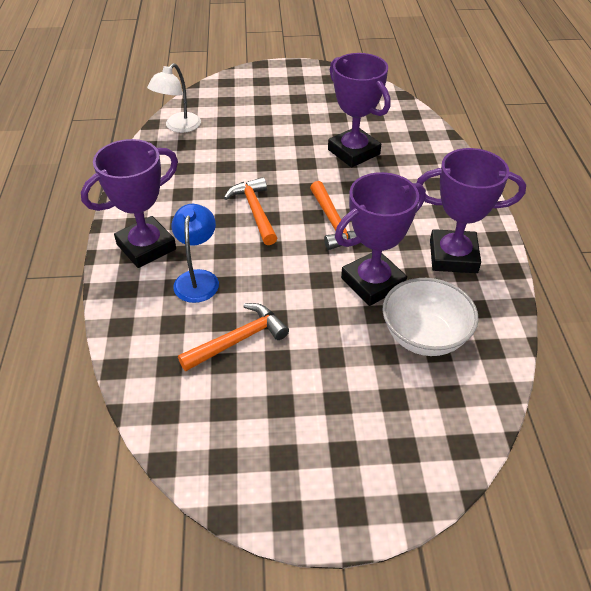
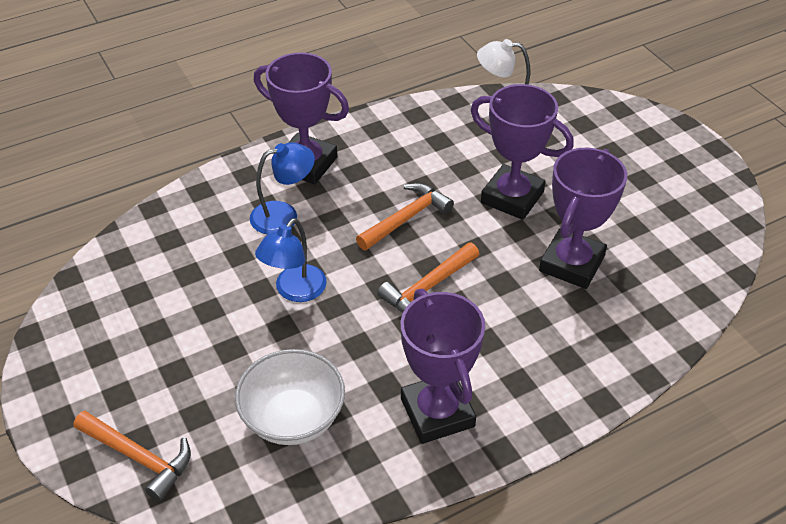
camera: 65 degrees right, 0 degrees up
(238, 340) = (220, 273): orange hammer -> orange hammer (139, 457)
(291, 297) = (294, 291): none -> blue lamp
(373, 283) = (351, 350): purple trophy -> purple trophy (512, 197)

